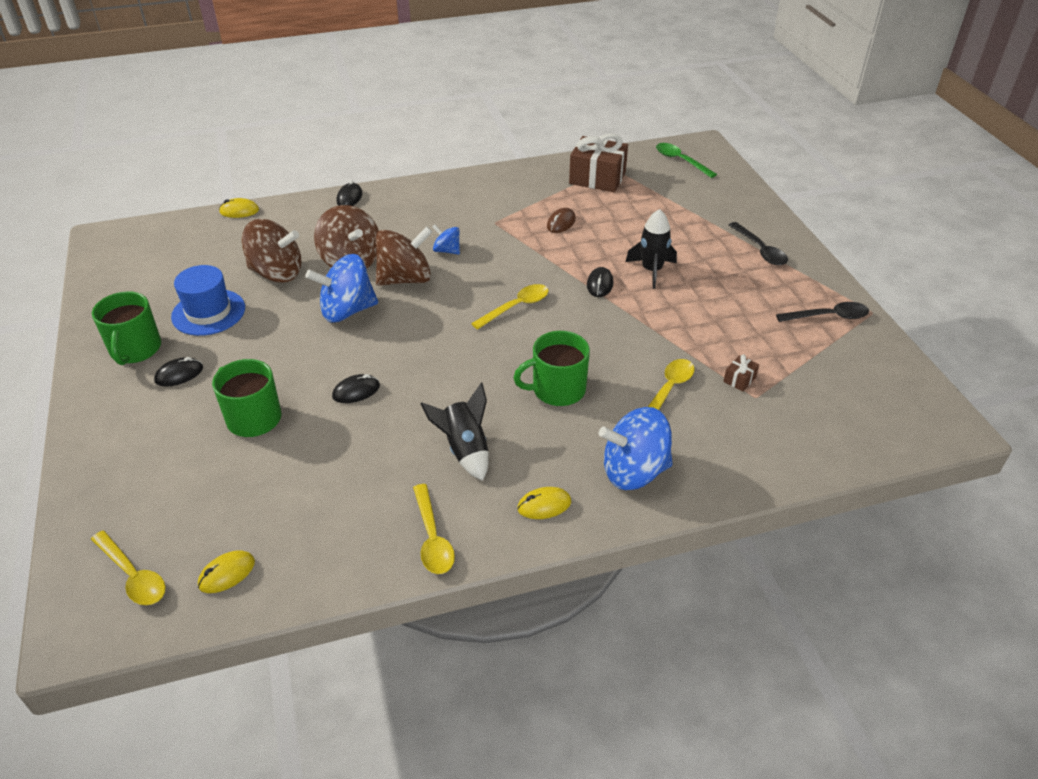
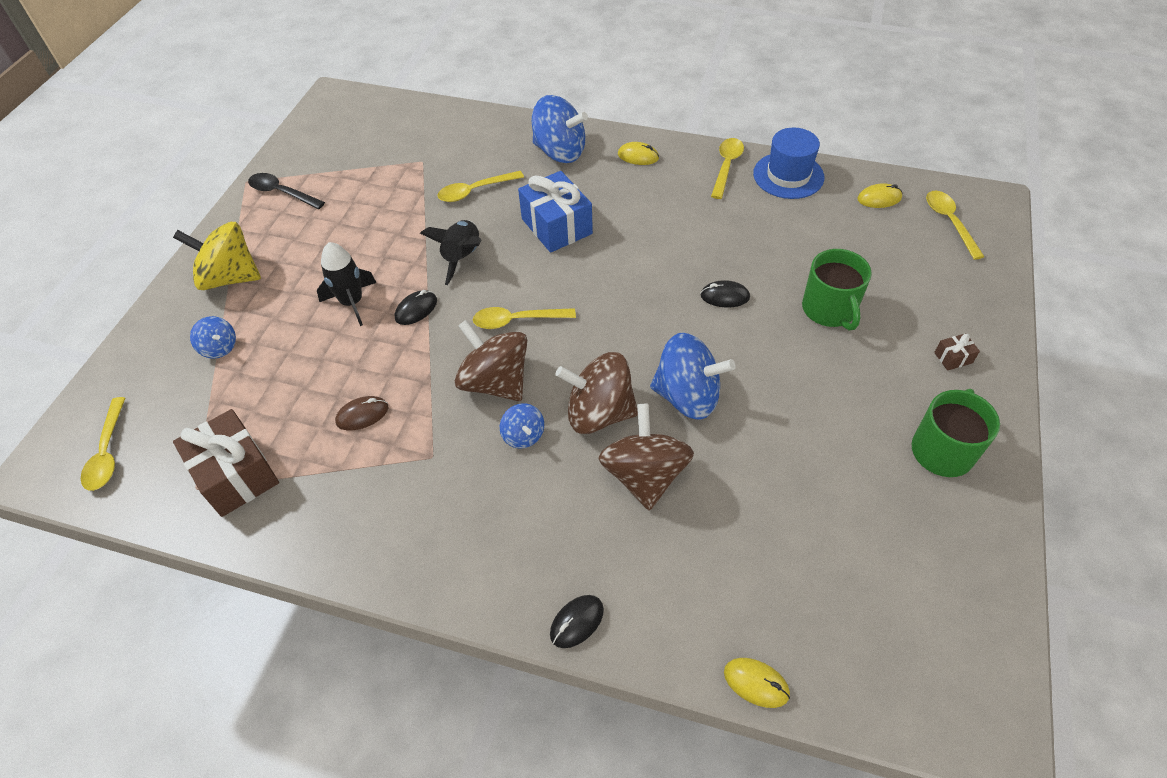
camera: 145 degrees left, 10 degrees up
(179, 374) = (894, 391): black mouse -> none
(208, 312) = (847, 470): blue hat -> blue hat (788, 175)
(276, 273) = (744, 500): brown spinning top -> brown spinning top (495, 382)
(465, 449) = (665, 211): black rocket -> black rocket (462, 257)
(557, 390) = (556, 226): green mug -> blue gift
(680, 161) = (107, 452): green spoon -> yellow spoon
(699, 217) = (219, 348): none -> blue spinning top
(739, 379) = (416, 177): brown gift -> brown gift (953, 358)
(760, 250) = (230, 278): black spoon -> yellow spinning top

